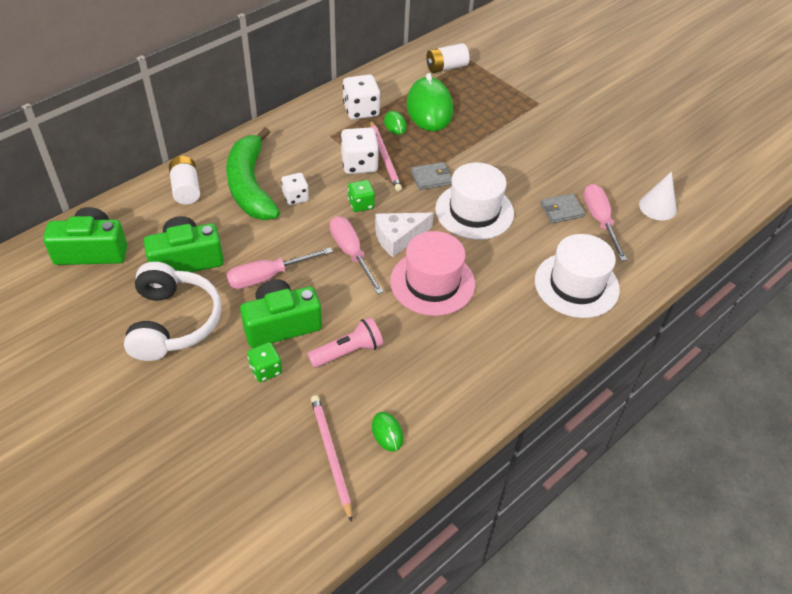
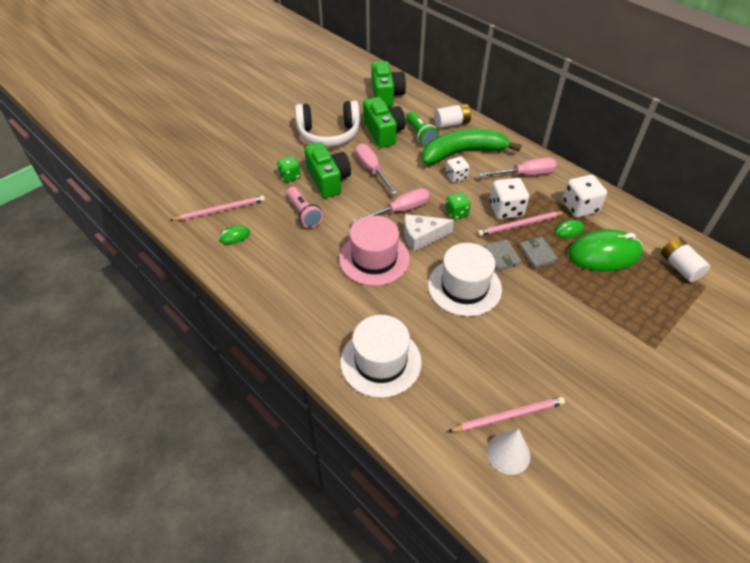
camera: 90 degrees right, 0 degrees up
(203, 222) = (420, 135): none -> green flashlight
(398, 238) = (422, 237): white cheese -> white cheese turned 75 degrees counterclockwise
(562, 210) = (481, 357): grey wallet -> grey wallet (537, 254)
(600, 221) = (473, 390): pink screwdriver -> pink screwdriver (525, 174)
(622, 201) = (508, 416): none -> pink pencil

